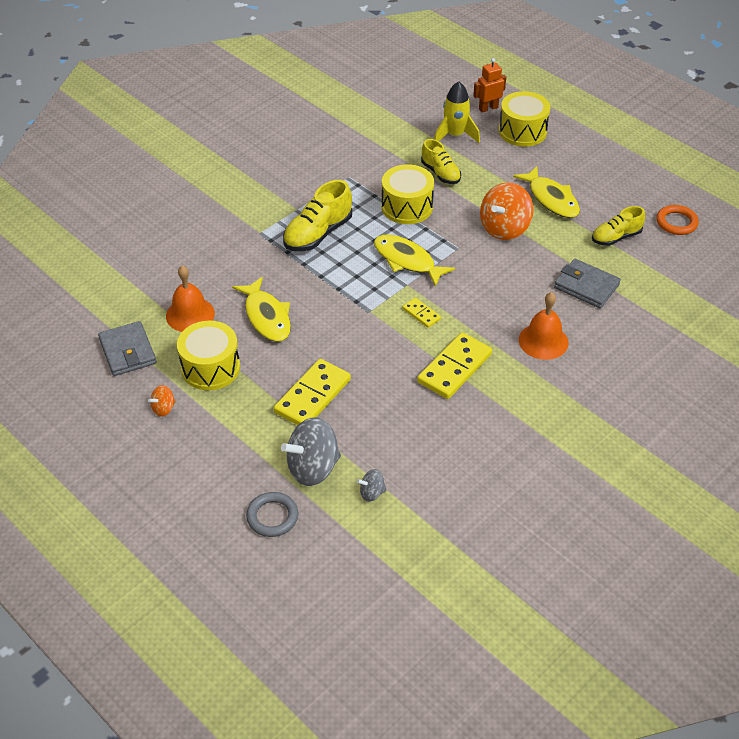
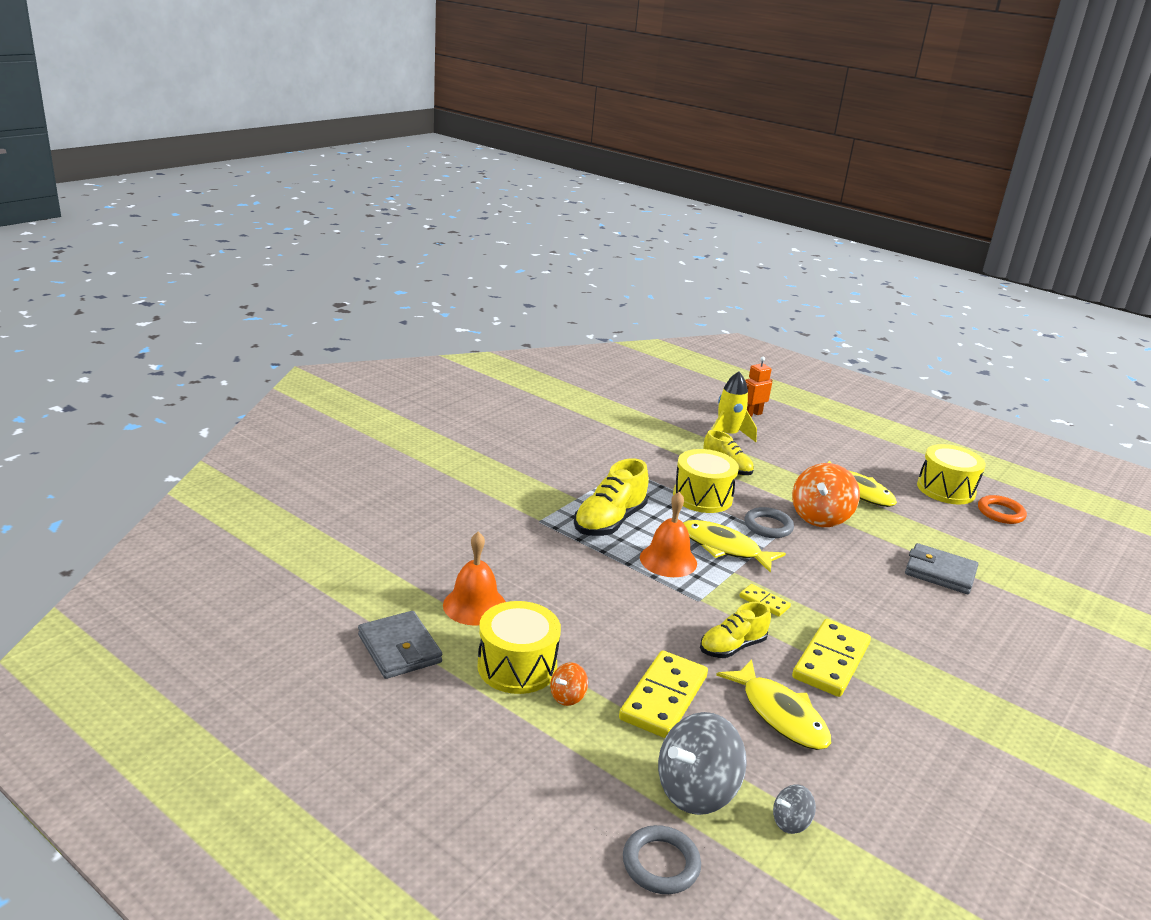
camera: 10 degrees left, 20 degrees down
(163, 408) = (463, 719): orange spinning top -> orange spinning top (567, 697)
(266, 316) = (574, 607): yellow fish -> yellow fish (780, 714)
(454, 238) = (768, 526): none -> grey ring
(522, 131) = (796, 433): yellow drum -> yellow drum (946, 489)
(543, 341) = (922, 629): orange bell -> orange bell (668, 560)
(616, 237) = (945, 526): yellow shoe -> yellow shoe (732, 647)

